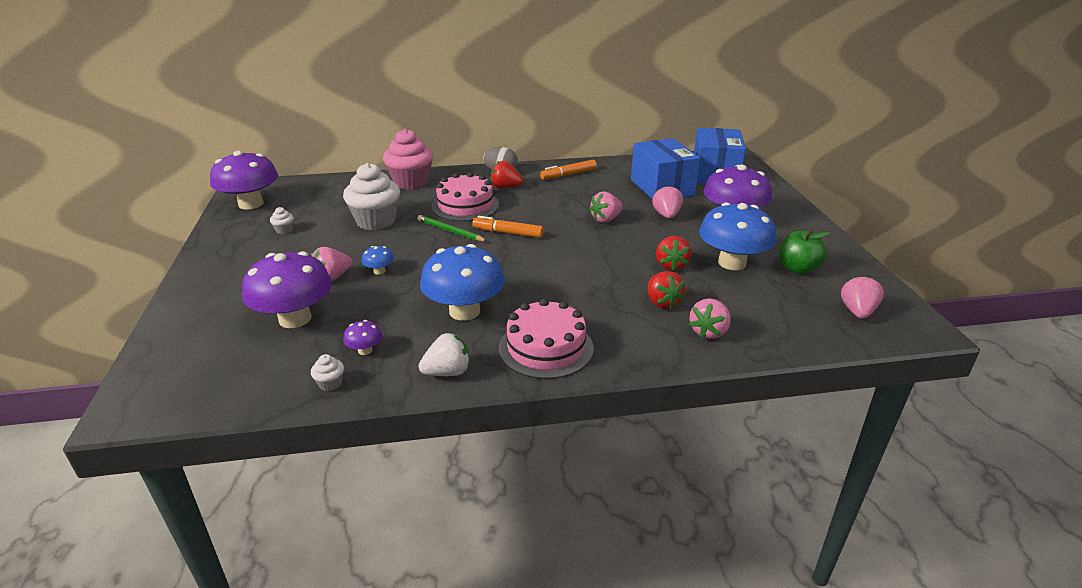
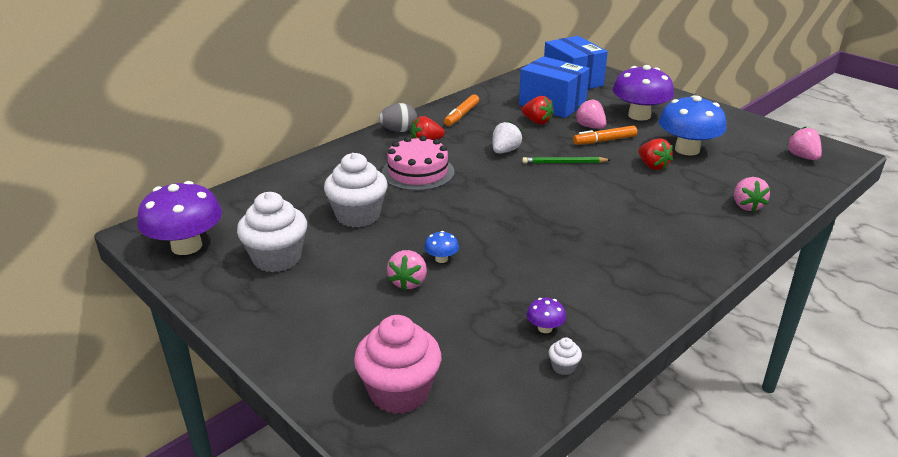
camera: 35 degrees left, 0 degrees up
(284, 230) = (277, 258): white cupcake -> white cupcake, size x2.48
(295, 319) = (439, 332): purple mushroom -> none
(411, 182) = (327, 167): pink cupcake -> pink cupcake (399, 392)
(447, 372) = (633, 313): white strawberry -> white strawberry (505, 151)
(450, 231) = (443, 200): green pencil -> green pencil (564, 163)
(464, 311) = (568, 262): blue mushroom -> none
(508, 233) = (495, 184): orange marker -> orange marker (605, 140)
(546, 348) = (668, 263): pink cake -> none
(605, 219) = (552, 145): pink strawberry -> none
(662, 302) = (689, 197): red strawberry -> red strawberry (537, 121)
(797, 269) = (730, 139): green apple -> none

